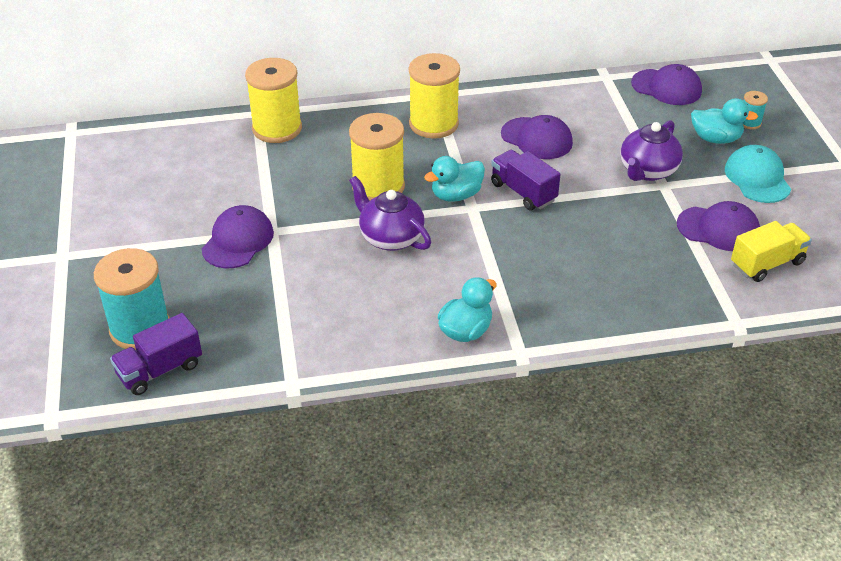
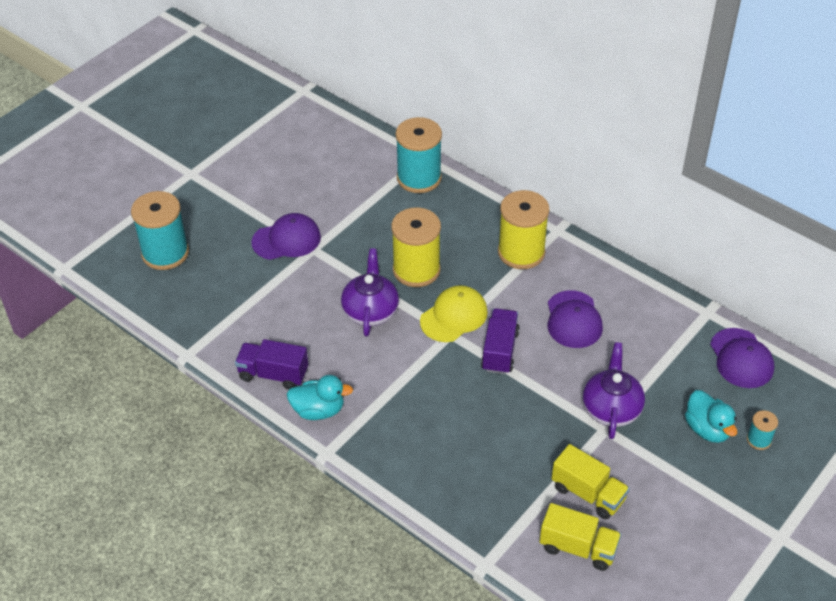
camera: 50 degrees right, 5 degrees up
(160, 370) = (141, 287): purple truck -> purple truck (273, 374)
(277, 128) = (419, 178): yellow spool -> turquoise spool
(456, 195) = (454, 316): turquoise duck -> yellow cap
(647, 171) = (611, 409): purple teapot -> purple teapot turned 105 degrees clockwise
(718, 229) = (588, 493): purple cap -> yellow truck
(757, 178) = (685, 485): turquoise cap -> none

